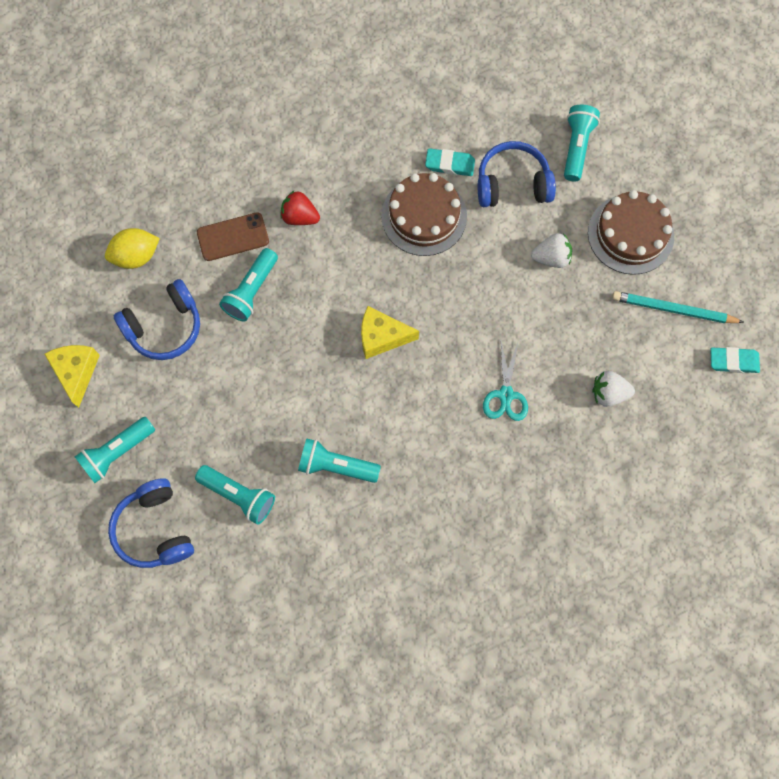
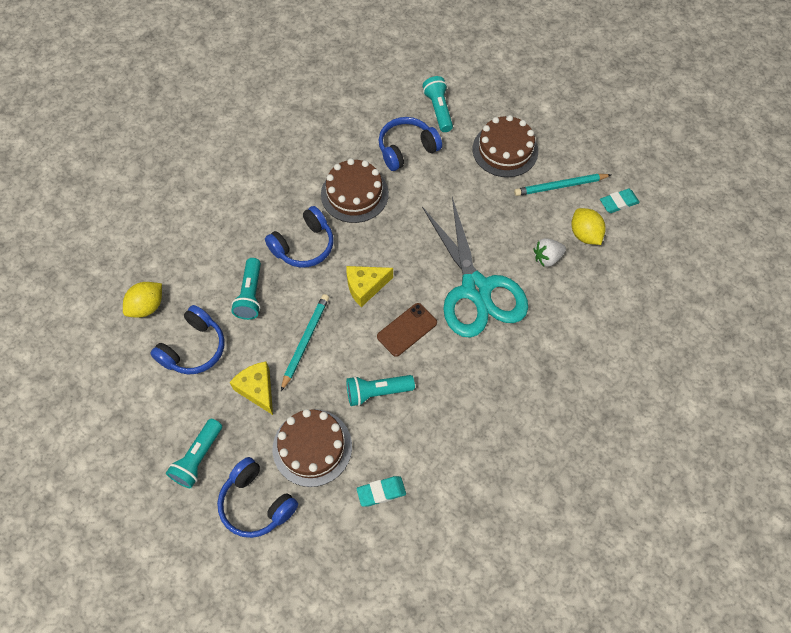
camera: 25 degrees left, 10 degrees down
(76, 372) = (137, 412): yellow cheese -> yellow cheese (257, 389)
(233, 237) = (218, 263): brown phone -> brown phone (407, 330)
(238, 495) = (312, 447): turquoise flashlight -> brown cake
(286, 372) = (305, 341): none -> turquoise pencil
(300, 217) = (263, 230): red strawberry -> none
(336, 256) = (304, 245): none -> blue headphones
(450, 164) = (355, 153): turquoise eraser -> turquoise eraser (381, 492)
(505, 395) = (476, 289): turquoise scissors -> turquoise scissors, size x2.34
(551, 257) = (459, 186): white strawberry -> none
(669, 384) = (584, 234): none -> yellow lemon

